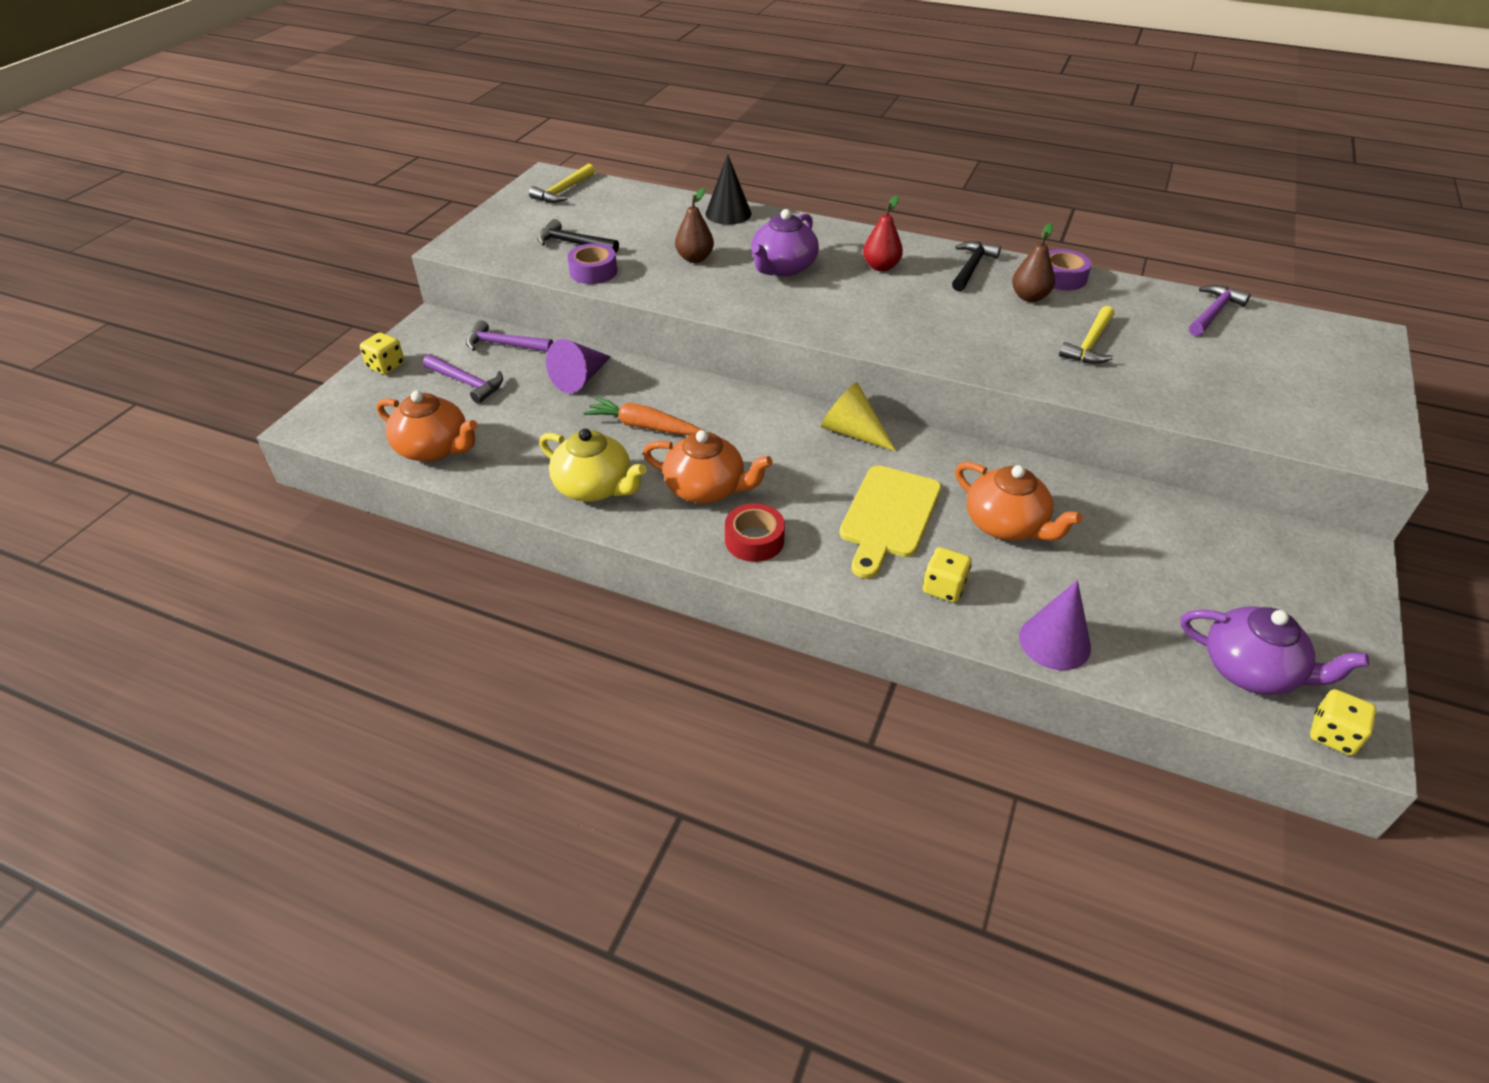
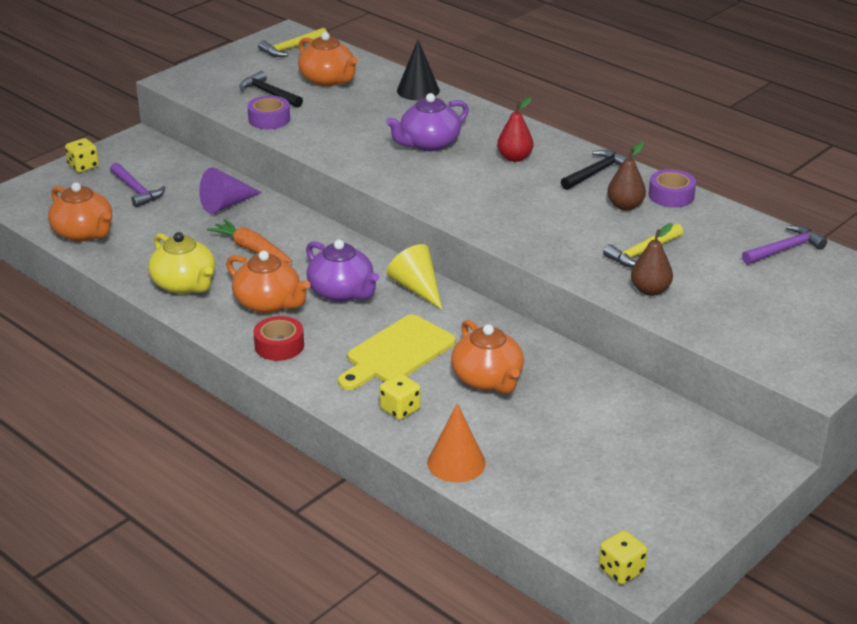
camera: 20 degrees right, 10 degrees down
(504, 345) = (183, 167): purple hammer -> none
(627, 218) = (328, 80): none -> orange teapot
(695, 258) = (360, 123): brown pear -> brown pear (650, 290)
(1054, 642) = (456, 463): purple cone -> orange cone
(1252, 670) = (597, 517): purple teapot -> purple teapot (342, 292)

